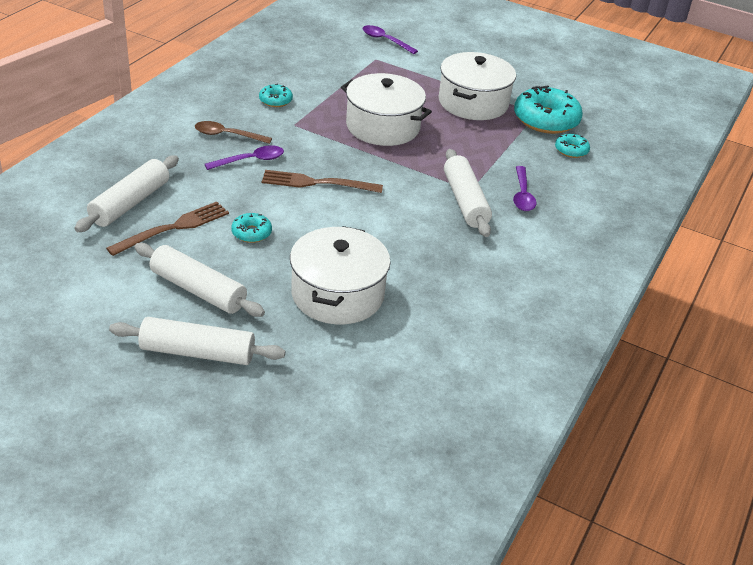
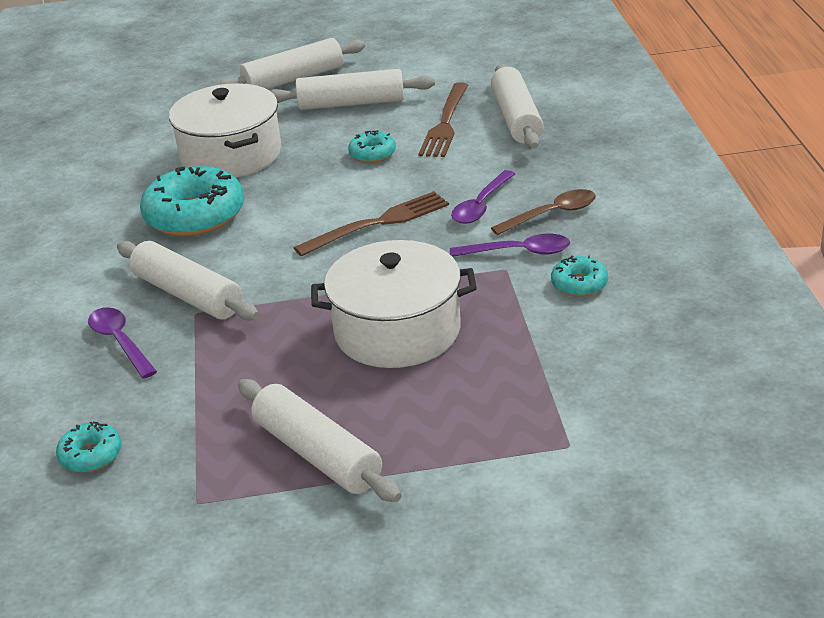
camera: 150 degrees right, 5 degrees down
(385, 40) = (614, 501): purple spoon -> purple spoon (518, 252)
(473, 102) = (317, 454): white pot -> white rolling pin
(546, 120) = (170, 494): turquoise donut -> turquoise donut (195, 215)

